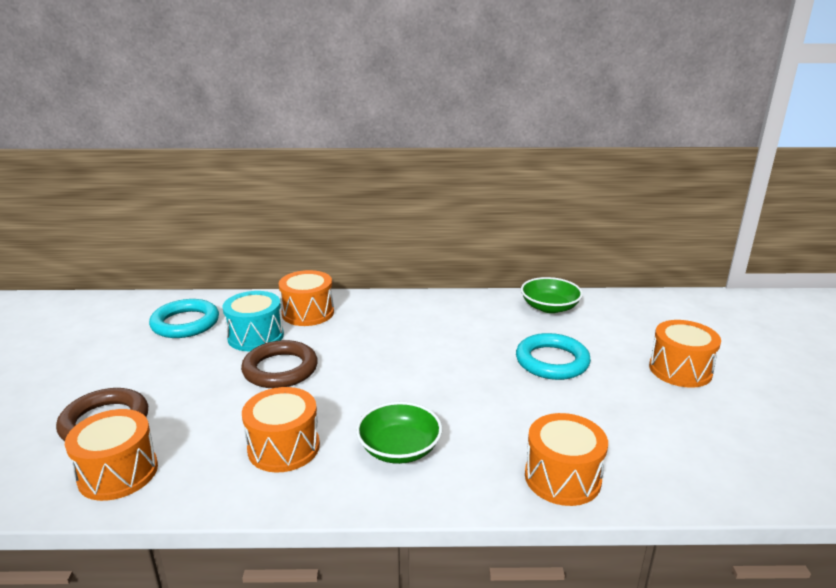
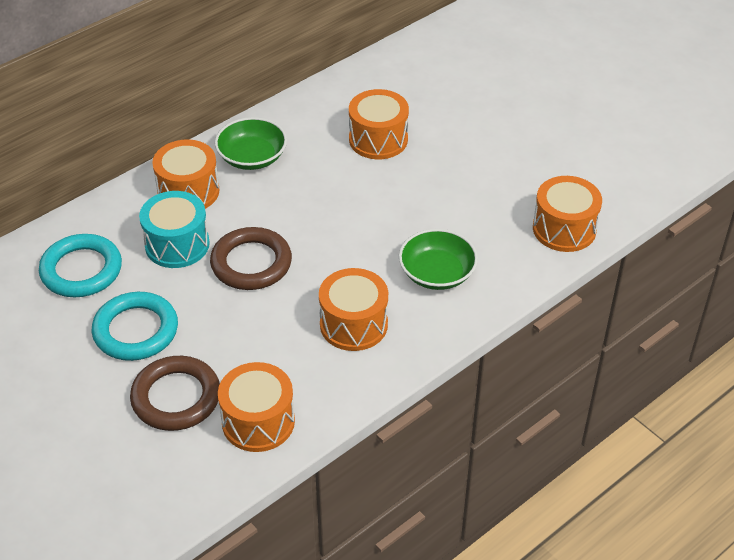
camera: 40 degrees left, 20 degrees up
(549, 307) = (399, 69): green bowl -> green bowl (252, 157)
(552, 361) = (460, 130): turquoise ring -> turquoise ring (136, 330)
(680, 370) = (556, 87): orange drum -> orange drum (378, 139)

